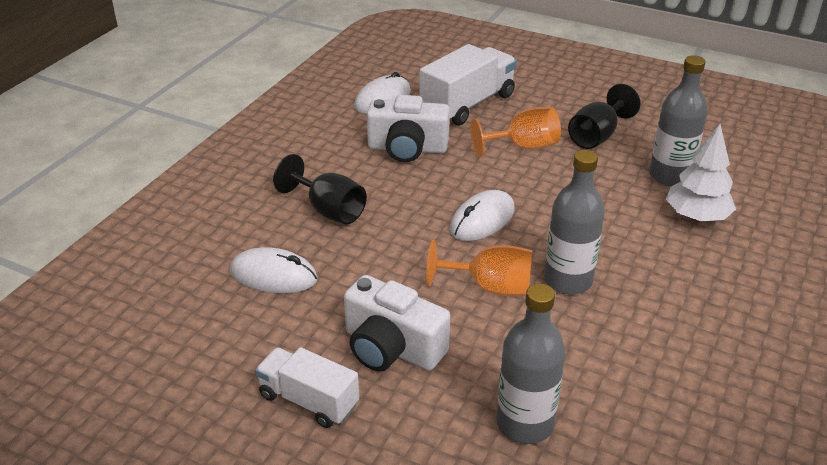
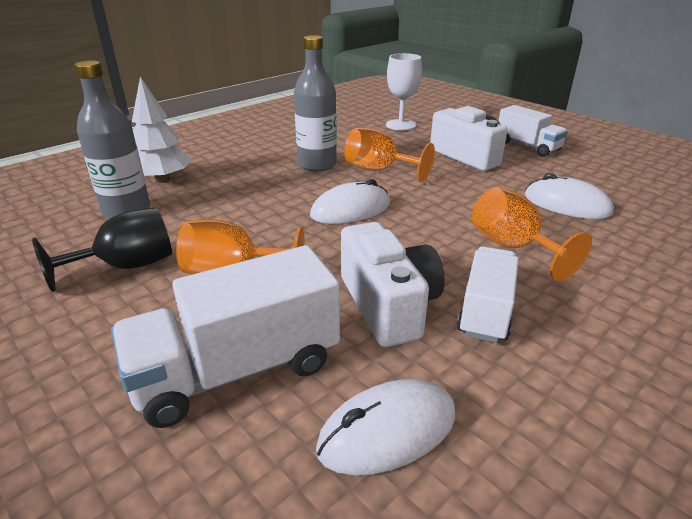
camera: 160 degrees left, 5 degrees down
(328, 210) = (513, 247): black goblet -> orange goblet
(345, 157) = (486, 310): none -> white truck
(407, 148) = (388, 305): white camera -> white camera turned 45 degrees clockwise
(525, 423) = (401, 125): grey bottle -> white goblet

